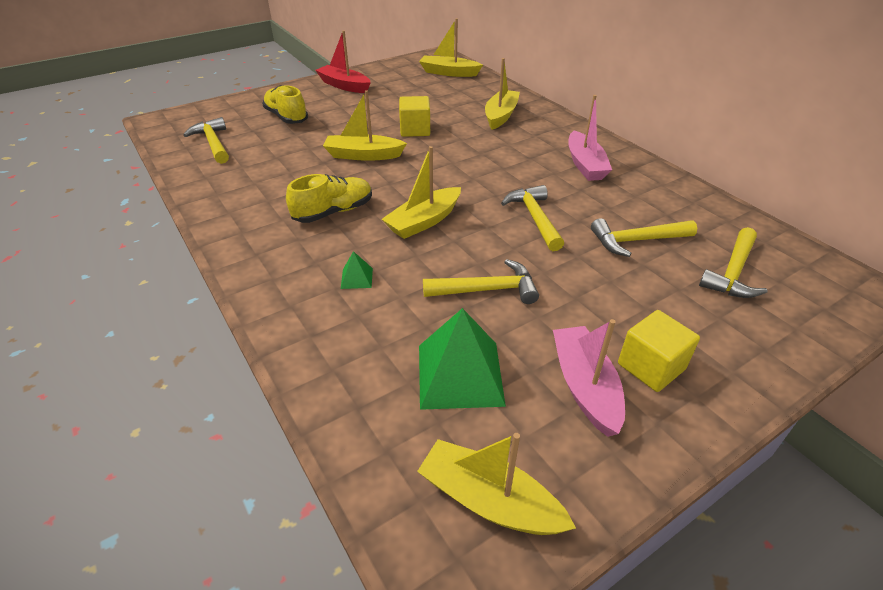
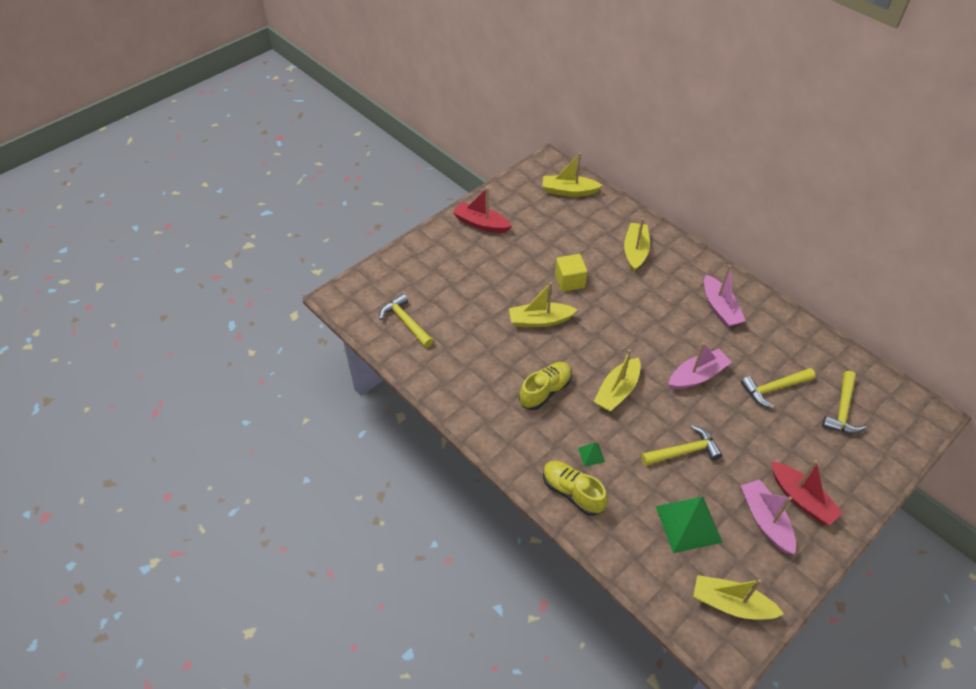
camera: 10 degrees left, 10 degrees up
(286, 117) = (451, 278): yellow shoe -> yellow shoe (572, 492)
(535, 218) = (697, 376): yellow hammer -> pink boat
(651, 366) = (801, 499): yellow cube -> red boat

